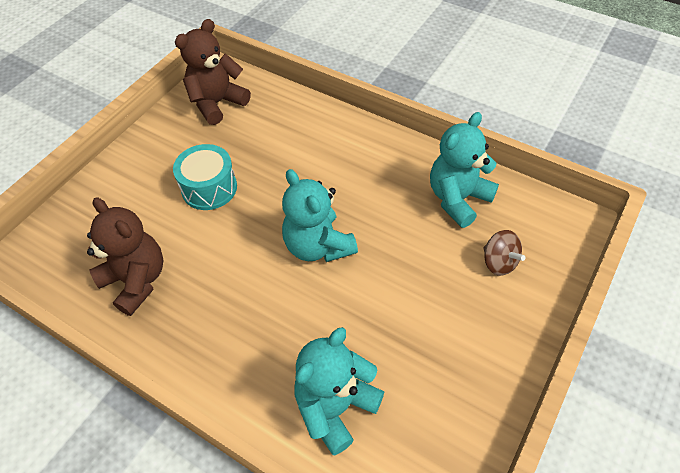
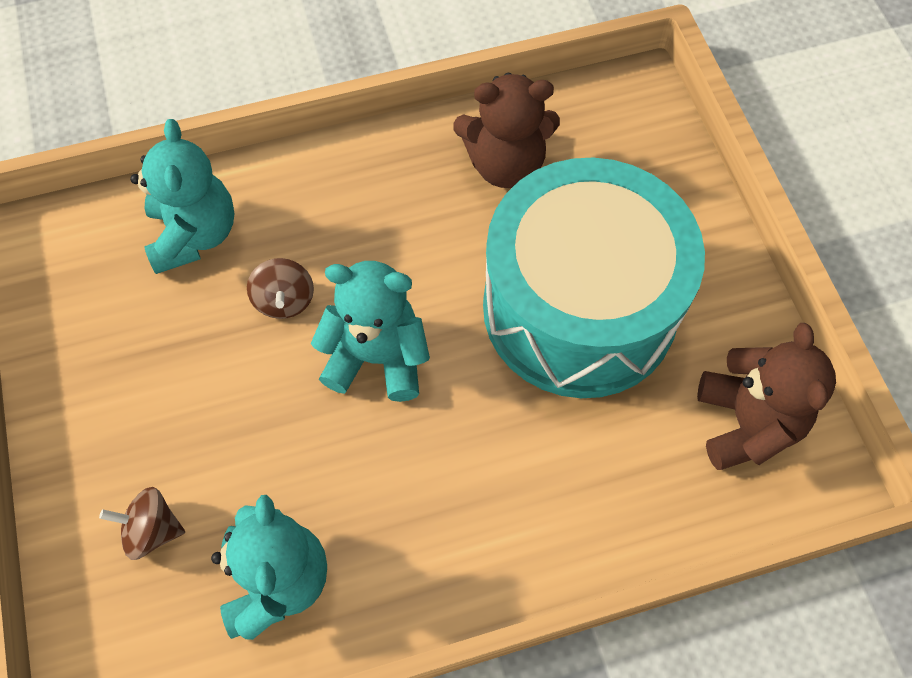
camera: 130 degrees right, 10 degrees up
(209, 188) = (579, 308): turquoise drum -> turquoise drum, size x2.21
(329, 315) = (284, 300): none -> brown spinning top

